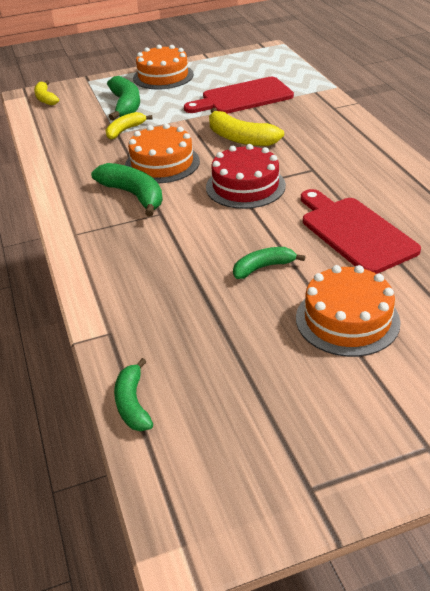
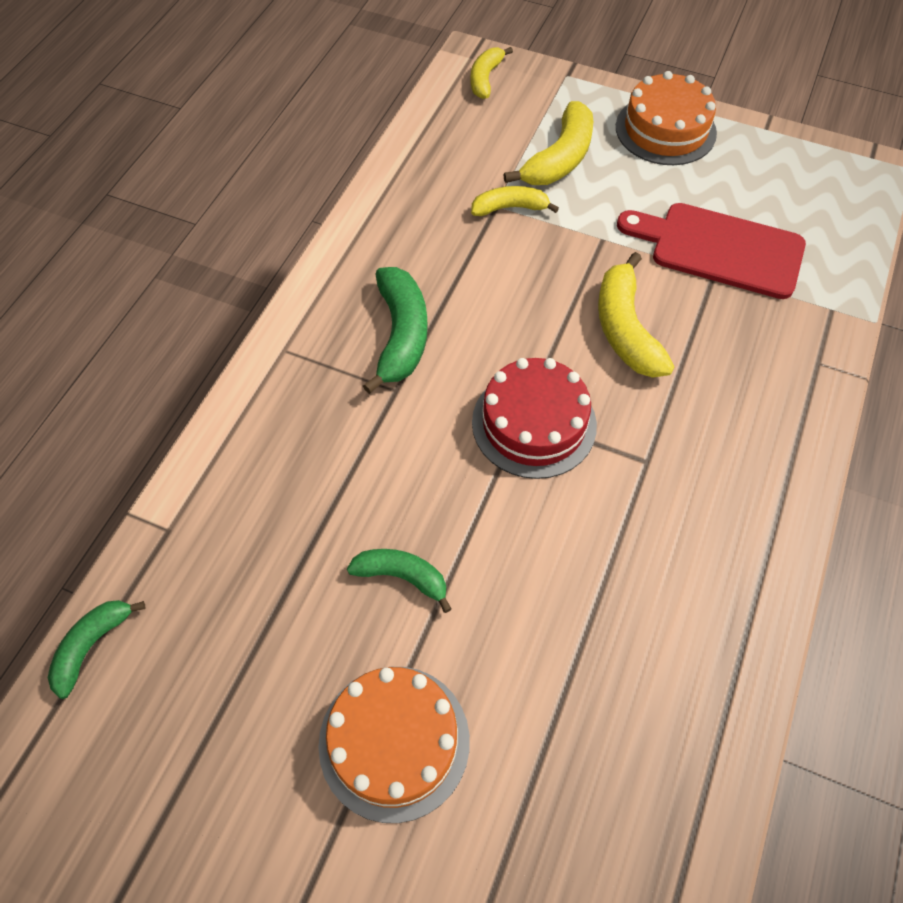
camera: 40 degrees right, 20 degrees up
(125, 105) = (559, 159): green banana -> yellow banana
(162, 163) = (487, 303): orange cake -> none
(354, 232) = (565, 616): red cutting board -> none

